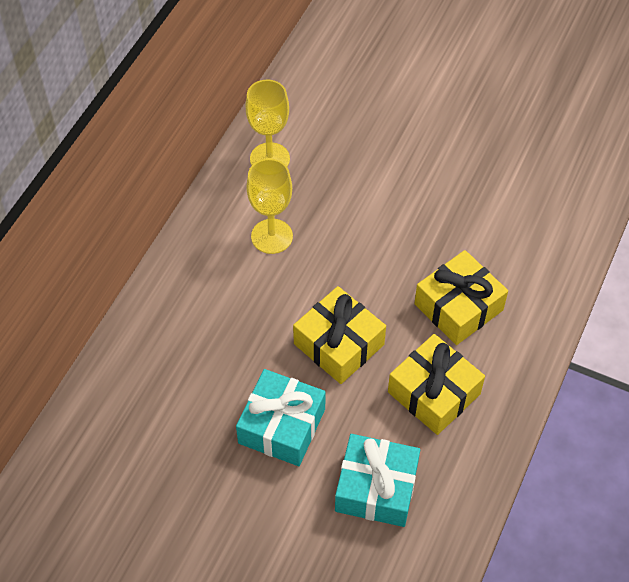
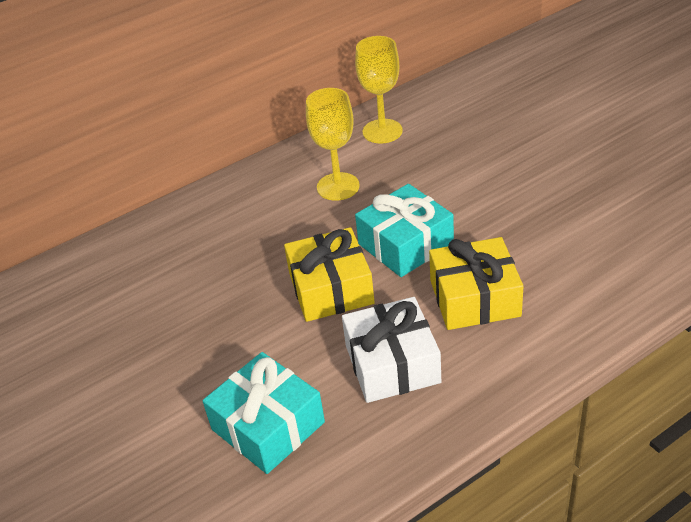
camera: 35 degrees right, 15 degrees down
(282, 426) = (224, 336): turquoise gift -> turquoise gift (405, 244)
(434, 393) = (392, 364): yellow gift -> white gift

